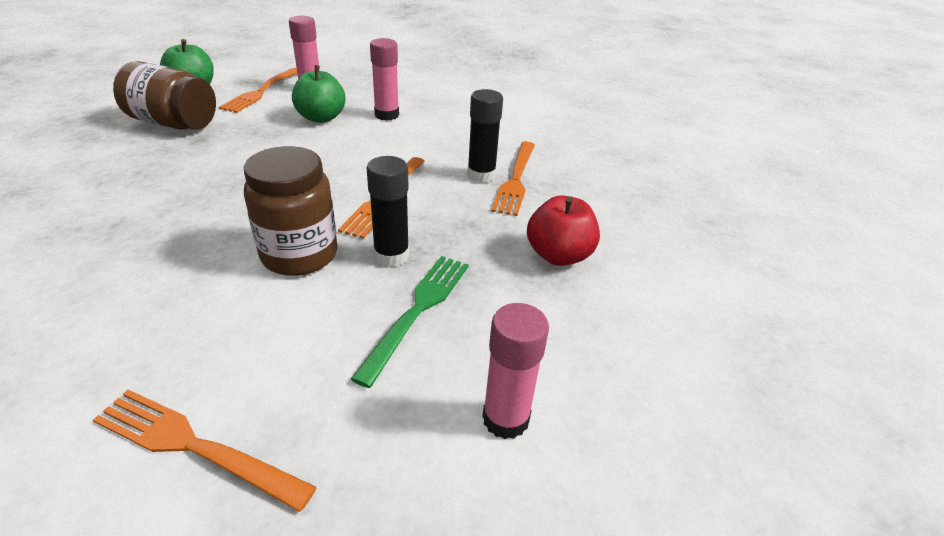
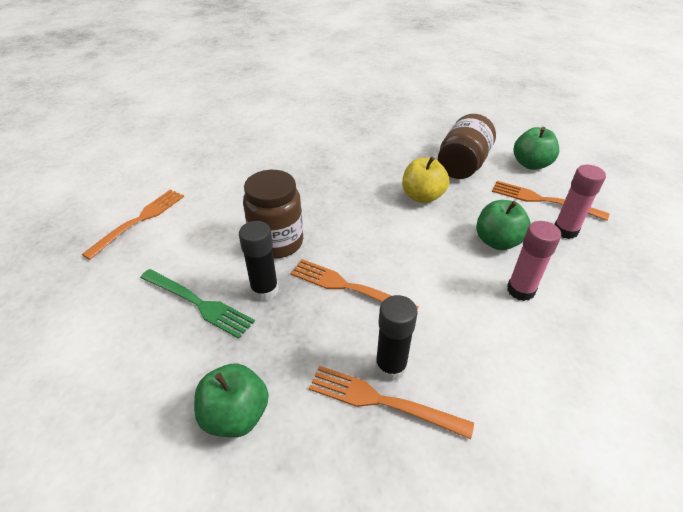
camera: 100 degrees right, 5 degrees up
(230, 150) = (422, 196): none -> yellow apple
(505, 419) = (84, 342): pink glue stick -> none
(558, 255) = (235, 415): red apple -> green apple

